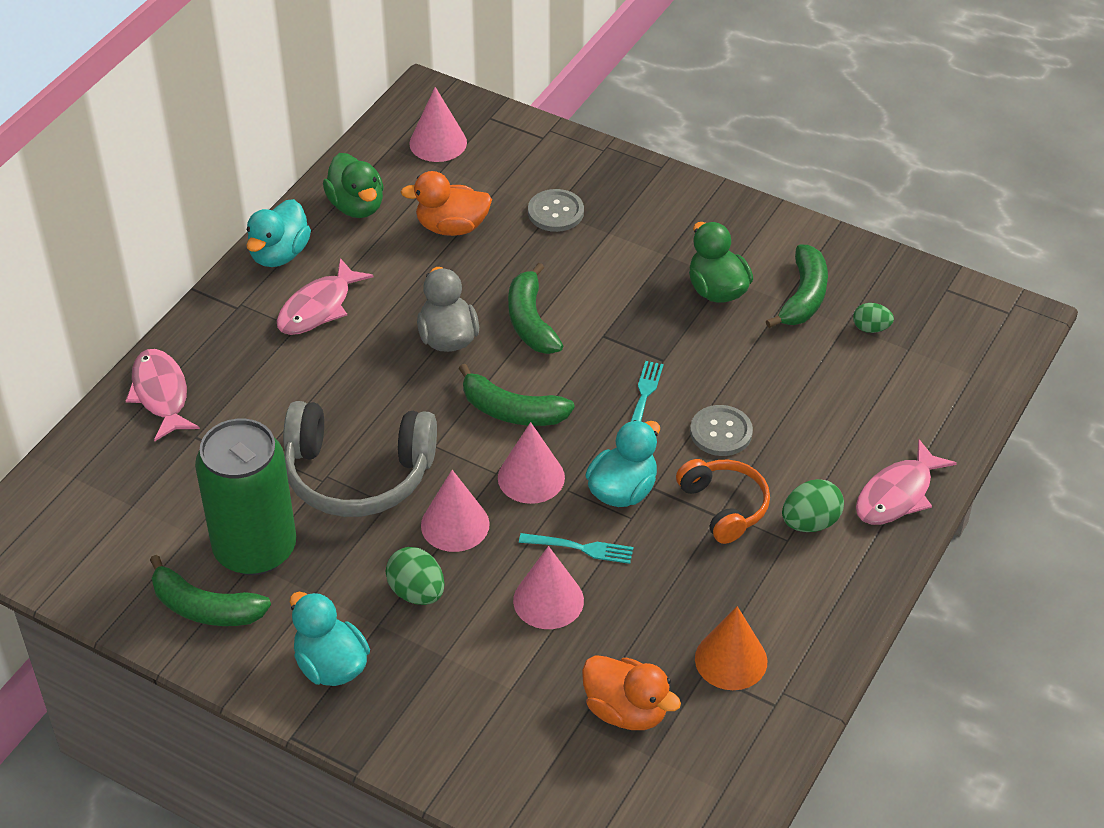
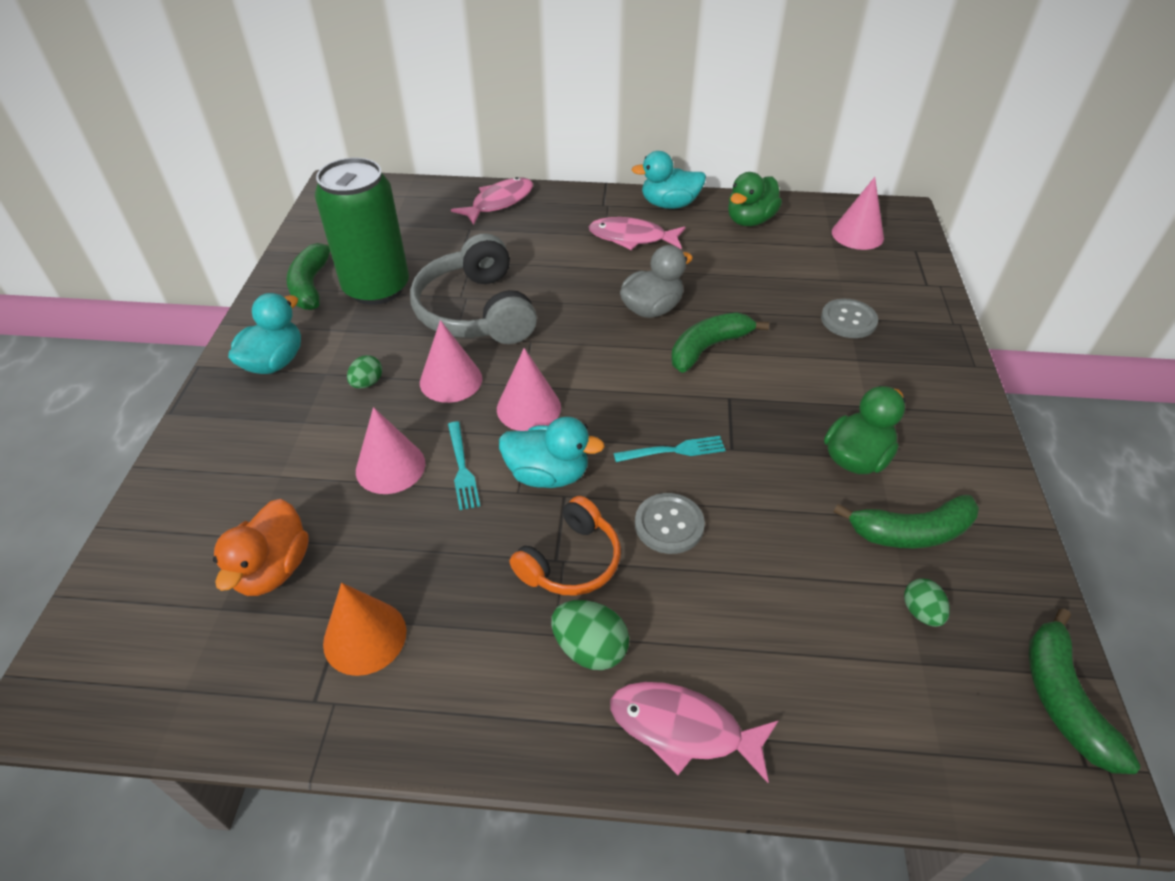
camera: 65 degrees right, 0 degrees up
(417, 592) = (367, 383): green egg -> green egg, size x0.65
(452, 227) = (774, 271): orange duck -> none
(512, 411) = (597, 371): green banana -> green banana (1062, 699)

